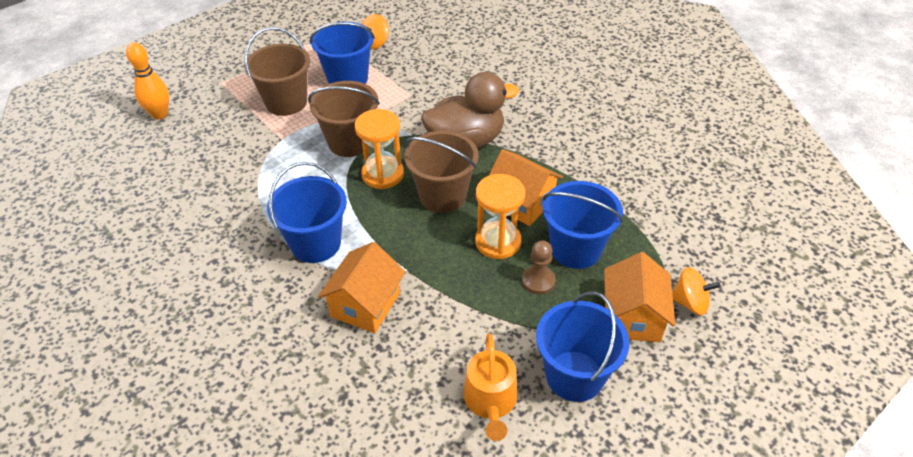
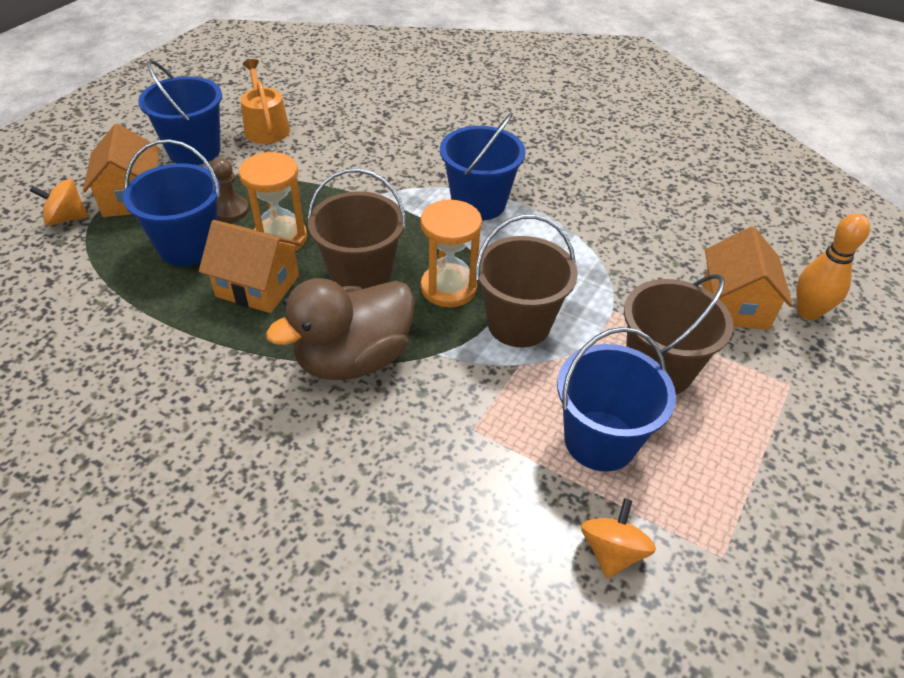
camera: 160 degrees right, 0 degrees up
(365, 304) = (398, 166): orange house -> orange house (734, 305)

